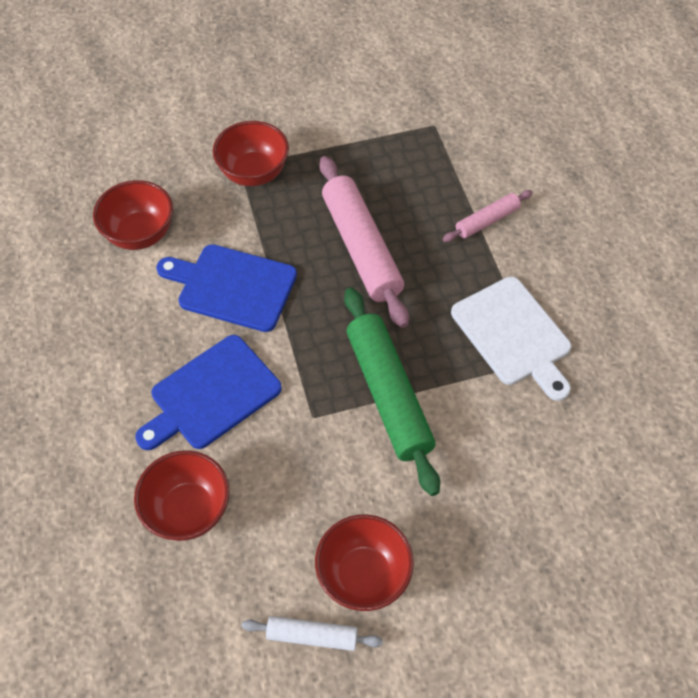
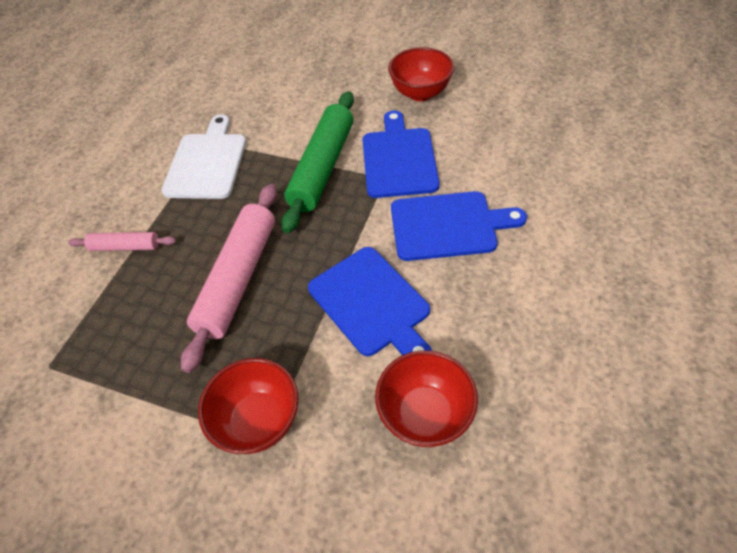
camera: 140 degrees left, 5 degrees down
(188, 510) = (509, 164): red bowl -> none
(312, 636) = (469, 82): white rolling pin -> none
(315, 450) = (399, 159): none -> blue cutting board

